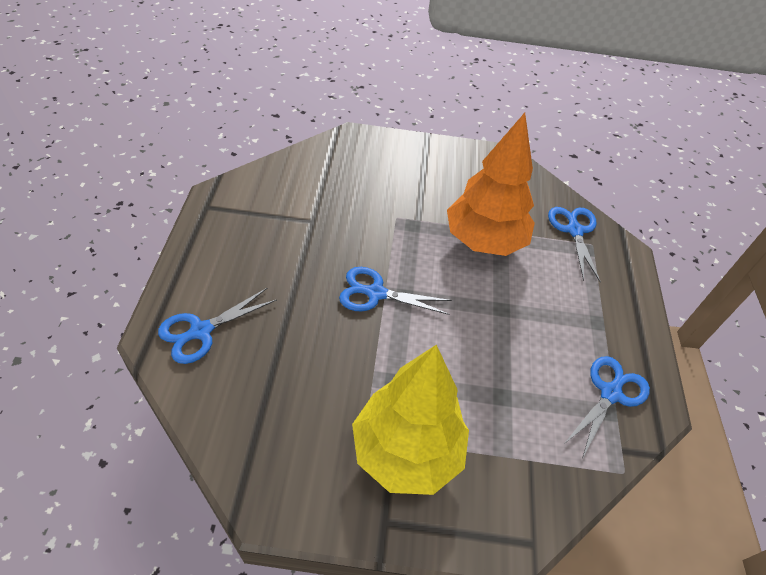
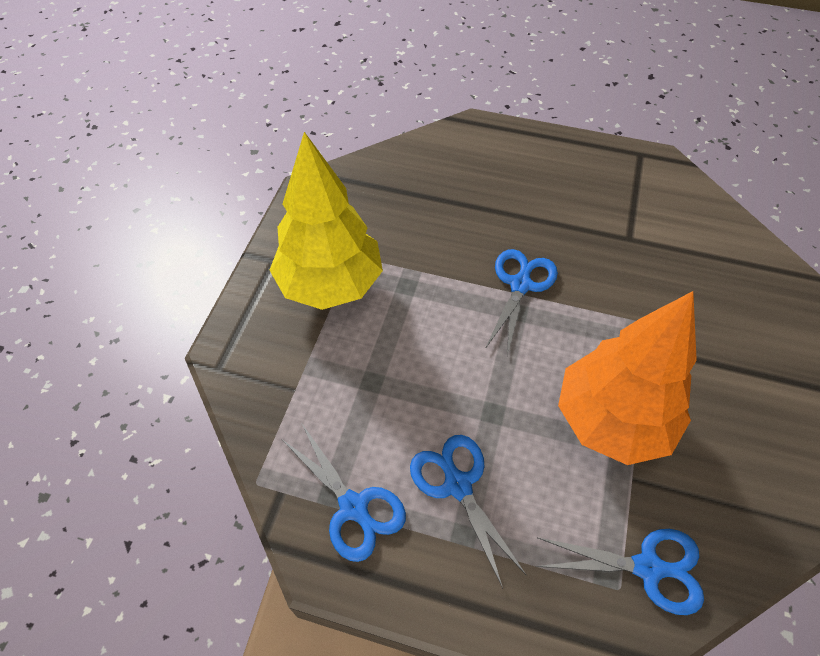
camera: 105 degrees right, 5 degrees up
(200, 331) = (479, 151): blue scissors -> blue scissors (457, 484)

